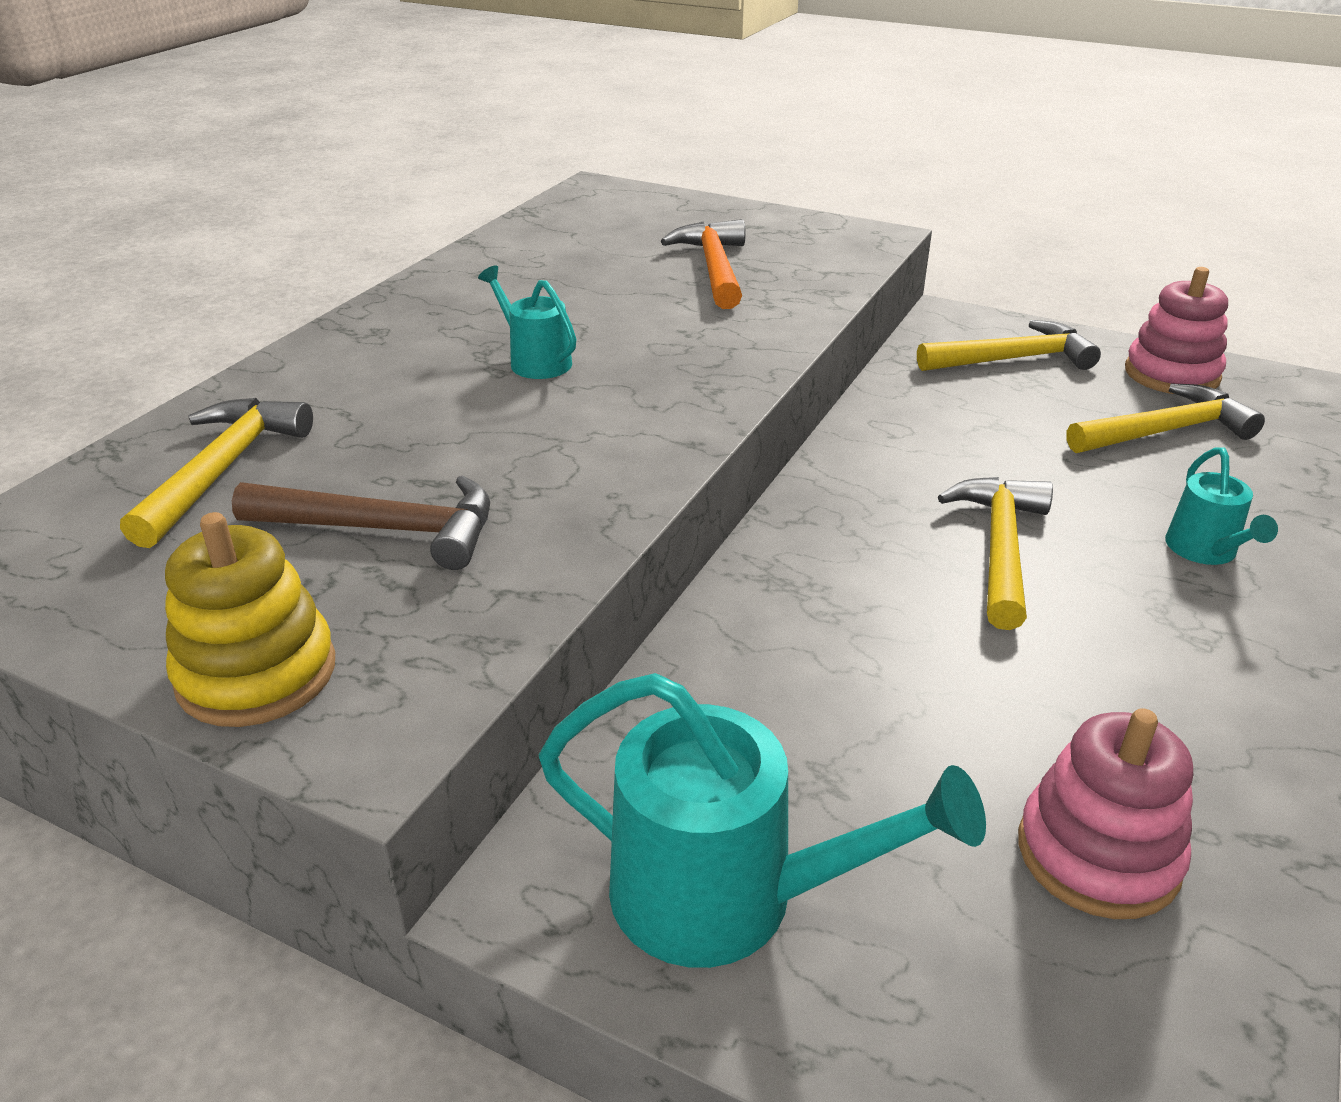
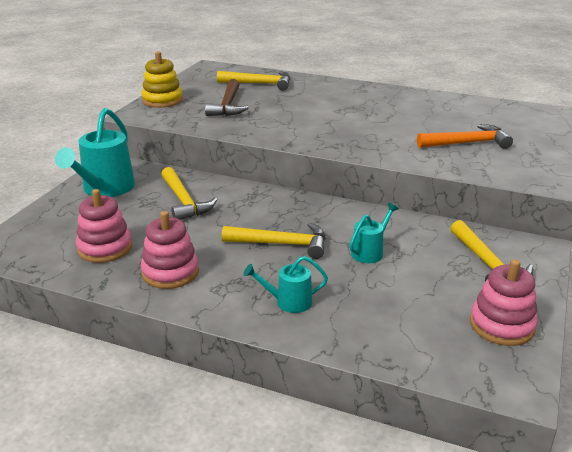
camera: 85 degrees right, 5 degrees down
(535, 361) = (348, 115): turquoise watering can -> turquoise watering can (369, 252)
(1165, 431) = (416, 309): yellow hammer -> yellow hammer (184, 201)
(1168, 714) = (170, 272): none -> pink stacking toy

